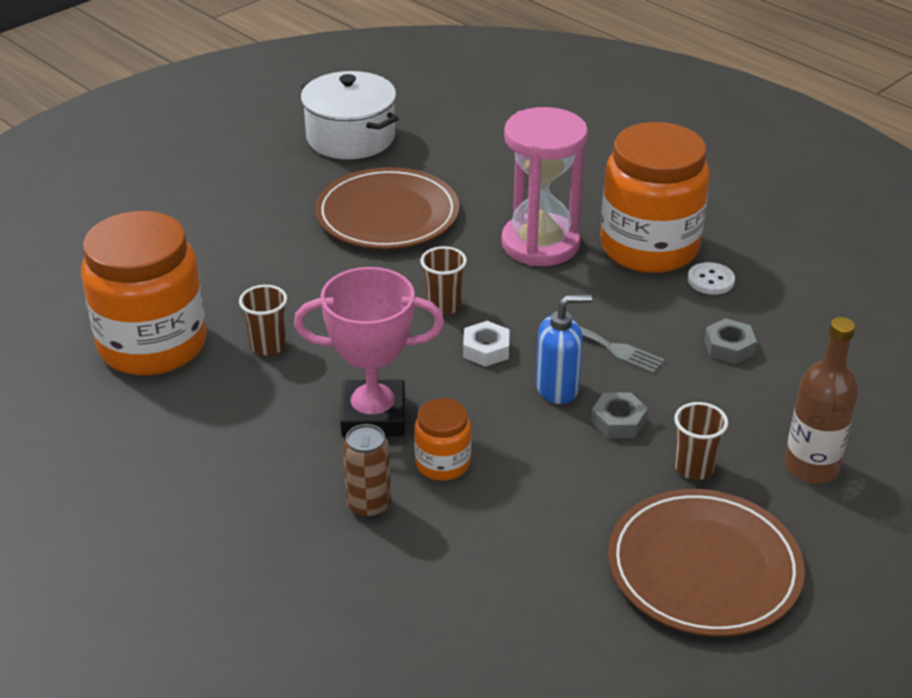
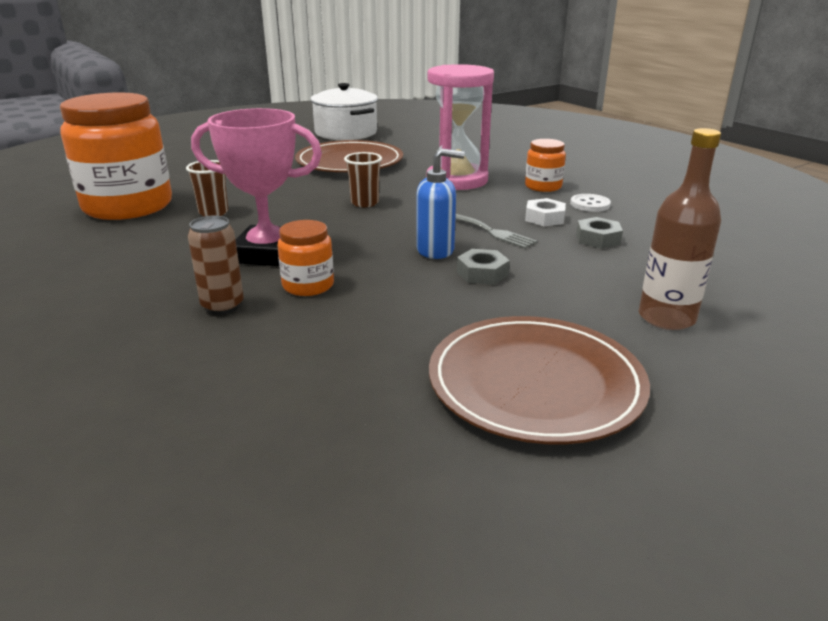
camera: 10 degrees right, 10 degrees down
(486, 349) = (385, 226): white nut -> white nut (544, 218)
(649, 247) = (543, 186): orange jar -> orange jar, size x0.46
(694, 468) = (545, 308): brown cup -> none

